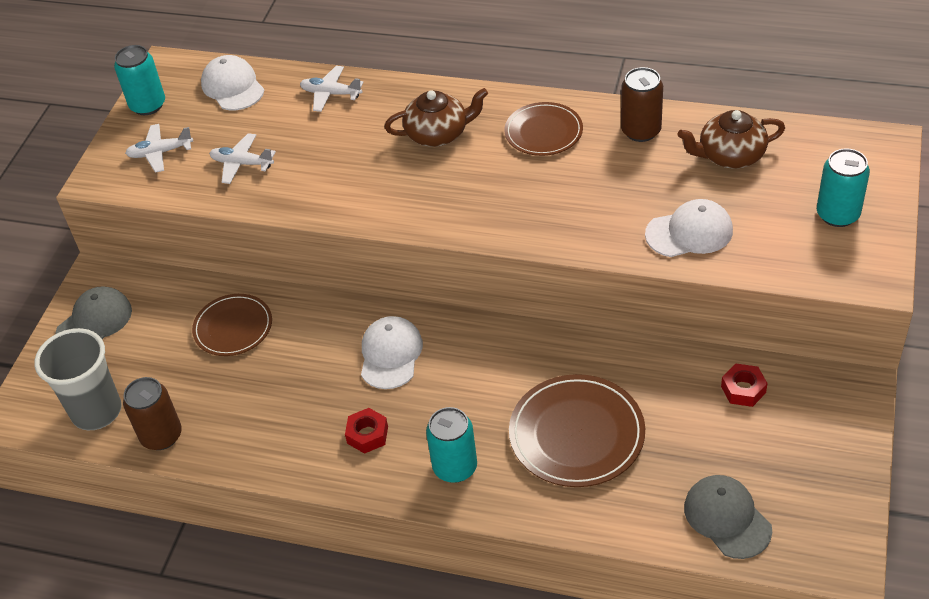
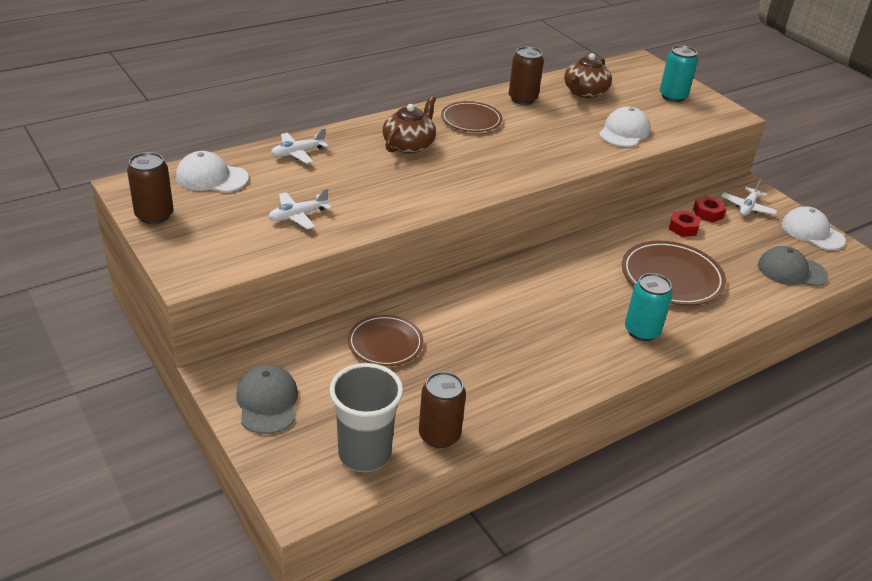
camera: 55 degrees left, 10 degrees down
(148, 105) = (154, 215): turquoise can -> brown can
(160, 153) = (217, 238): white plane -> white plane (747, 207)
(367, 435) = (569, 347): red nut -> red nut (683, 228)
(390, 354) = (513, 298): white cap -> white cap (812, 232)

